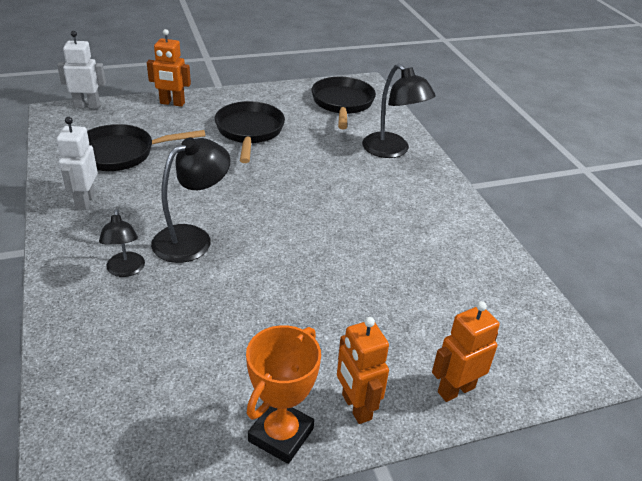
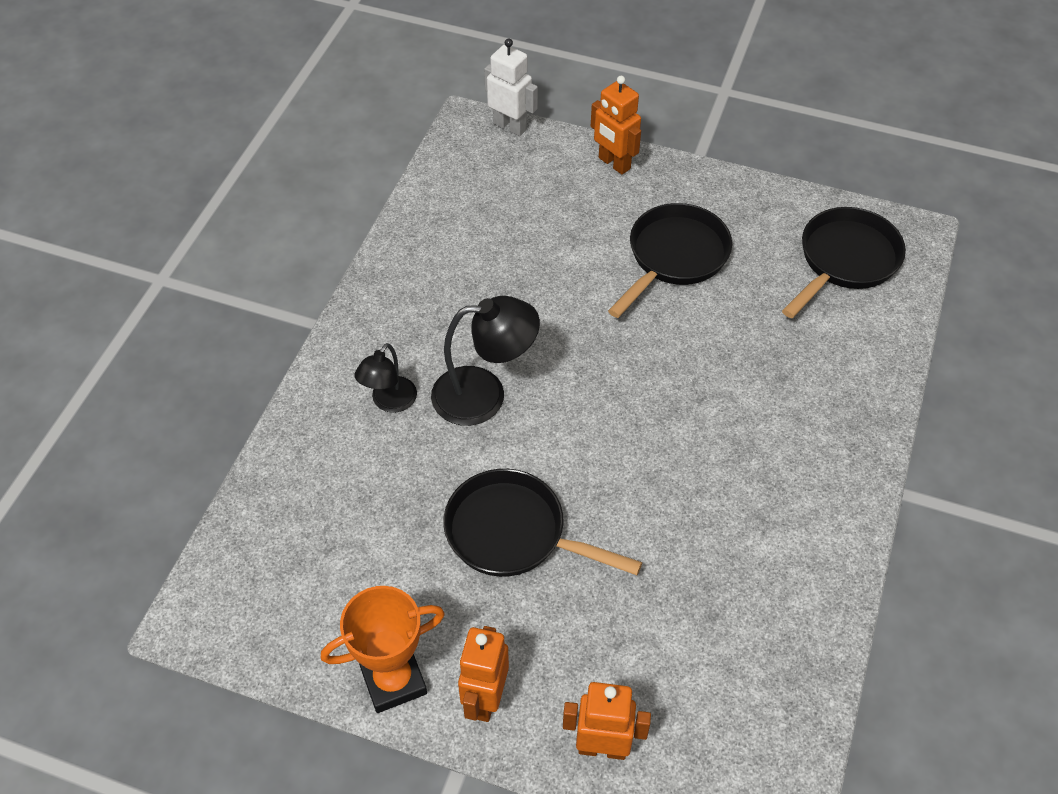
camera: 40 degrees right, 15 degrees up
(85, 201) = (412, 283): white robot -> none
(122, 153) = (497, 226): black pan -> black pan (513, 533)
(392, 151) = (840, 379): black lamp -> none

